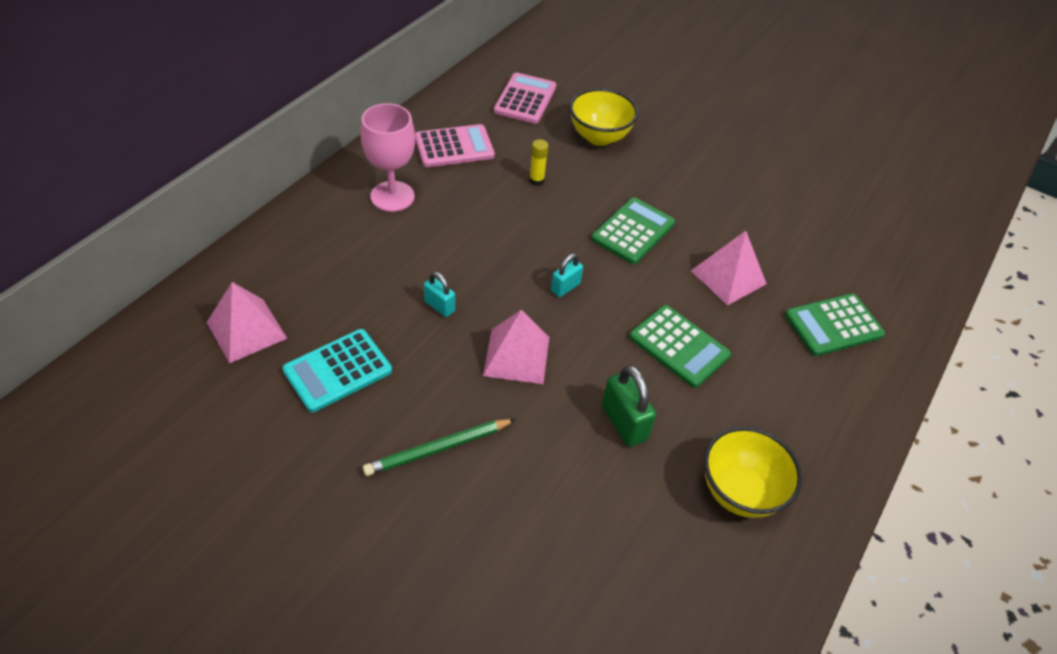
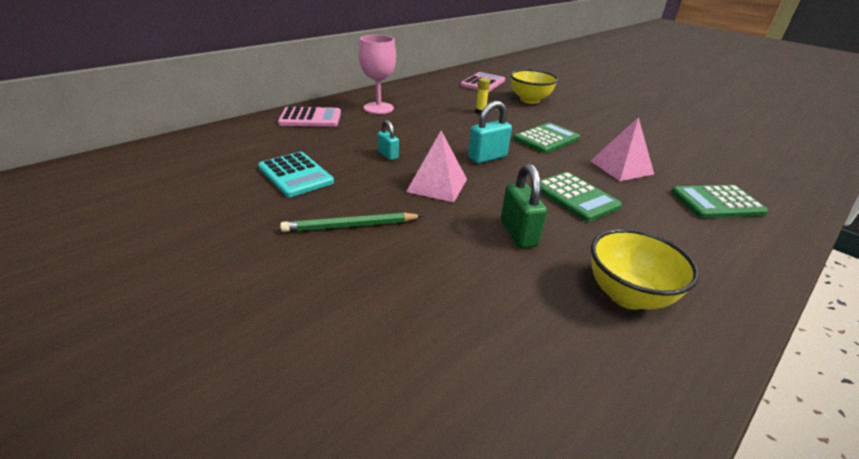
camera: 15 degrees right, 15 degrees down
(246, 330) = (244, 149): pink pyramid -> none
(337, 370) = (295, 175): turquoise calculator -> turquoise calculator turned 105 degrees counterclockwise
(454, 147) = (429, 95): pink calculator -> pink calculator (310, 118)
(565, 287) = (487, 157): turquoise padlock -> turquoise padlock, size x1.62

